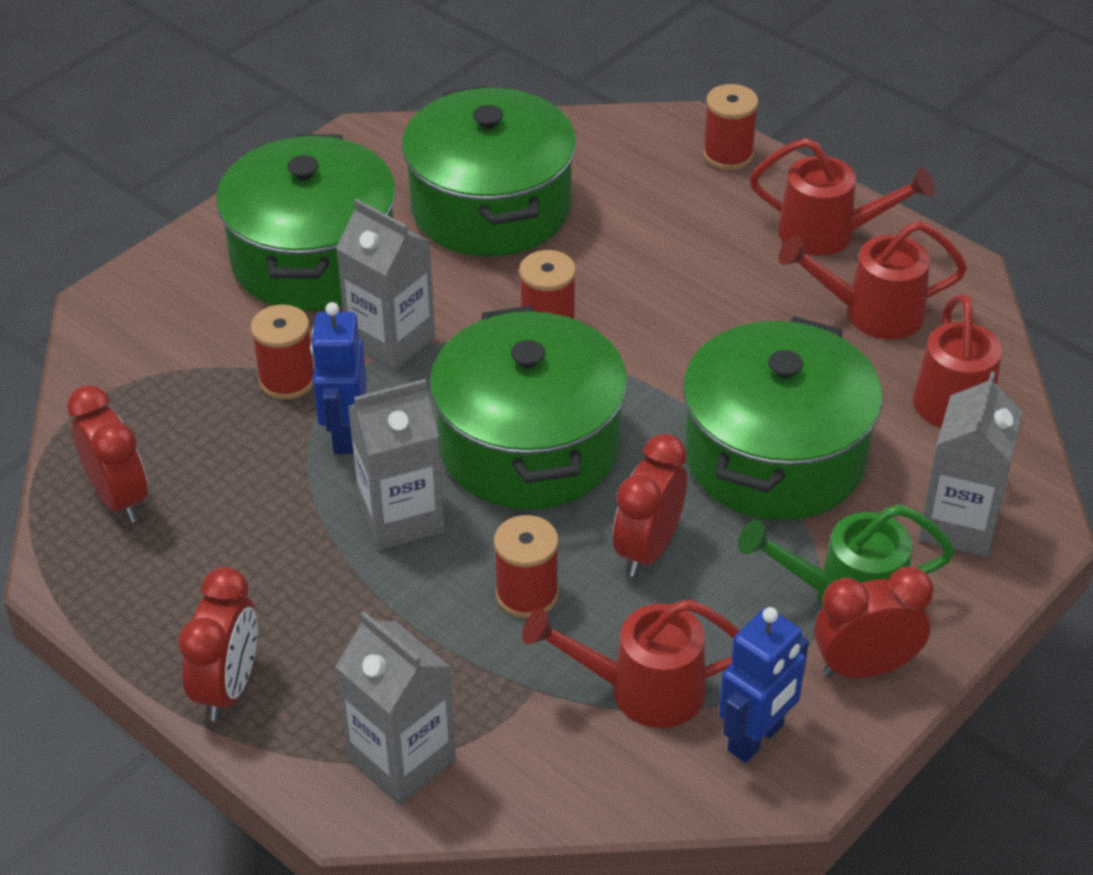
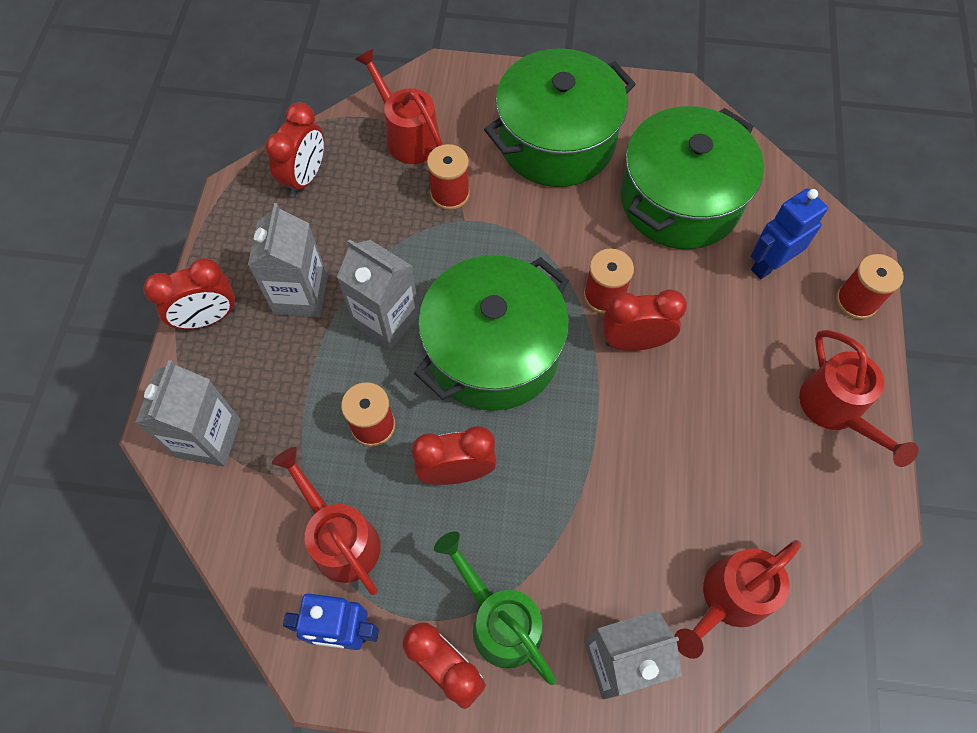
camera: 55 degrees right, 20 degrees up
(345, 434) = (429, 250): blue robot -> blue robot (769, 265)
(391, 341) = (521, 223): grey carton -> grey carton (301, 295)
(624, 330) = (634, 342): none -> red clock
(775, 456) = (593, 501): green pot -> none
(872, 313) = (780, 485): red watering can -> red watering can (408, 136)

